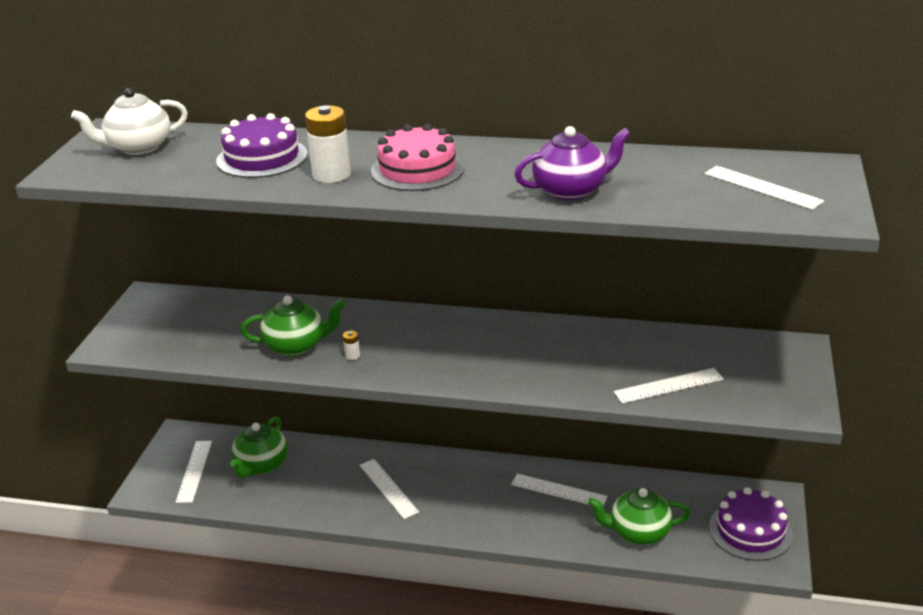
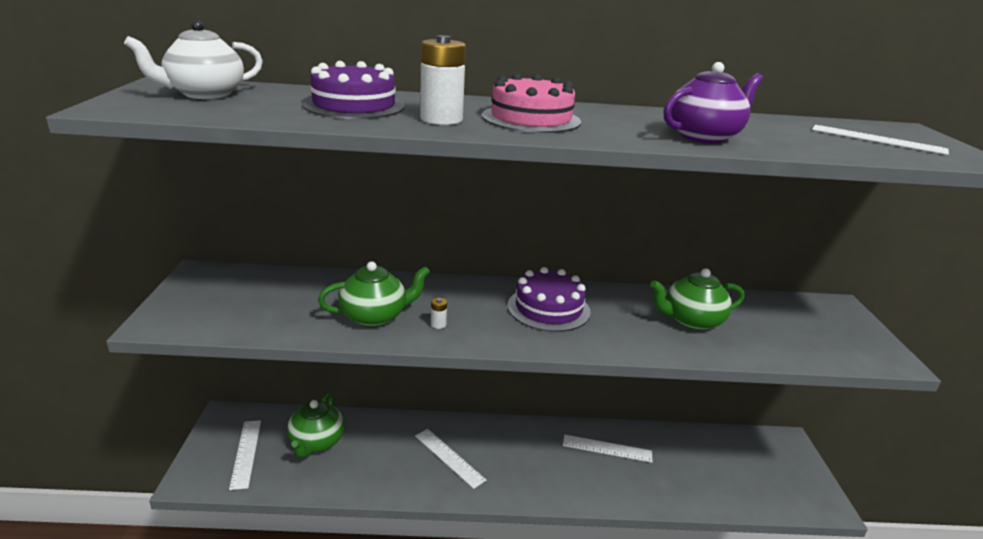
camera: 15 degrees left, 5 degrees down
(638, 532) = (694, 484): green teapot -> green teapot (691, 321)
(668, 385) = (757, 342): white ruler -> none
(750, 530) = (786, 474): purple cake -> purple cake (548, 308)

